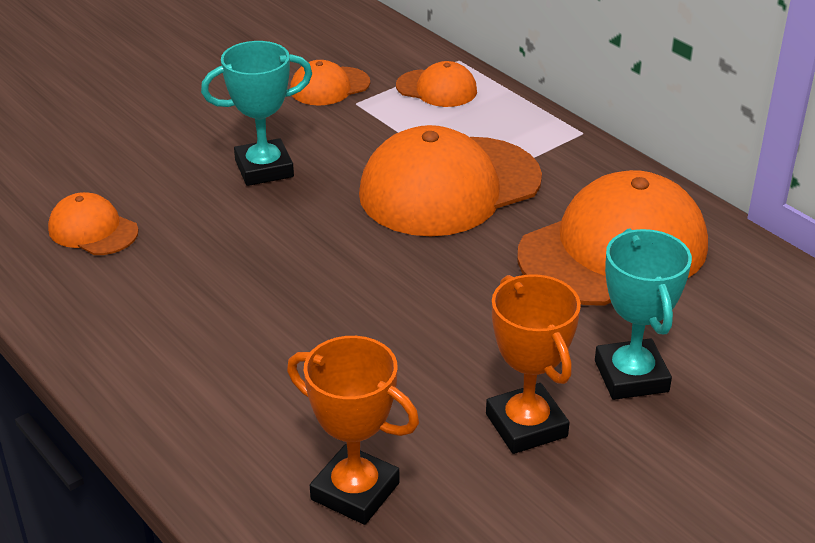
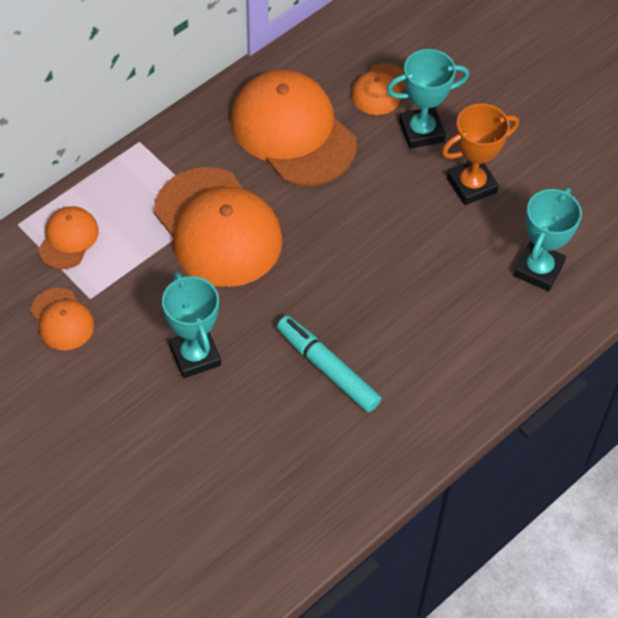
camera: 95 degrees left, 20 degrees up
(93, 230) = (287, 467): orange cap -> orange cap (379, 90)
(222, 266) = (327, 368): none -> turquoise marker
(355, 491) = (538, 269): orange trophy -> turquoise trophy

